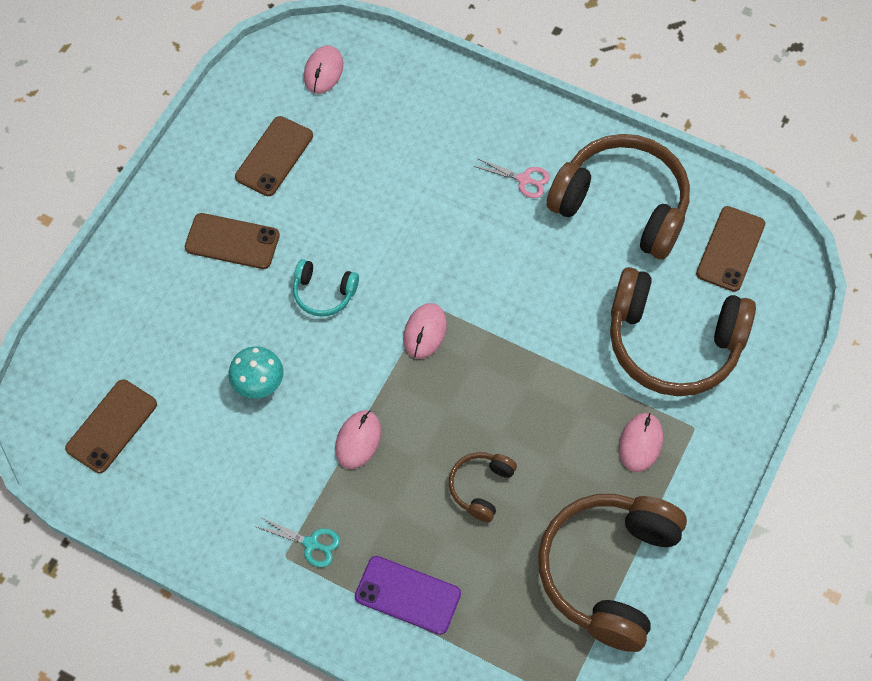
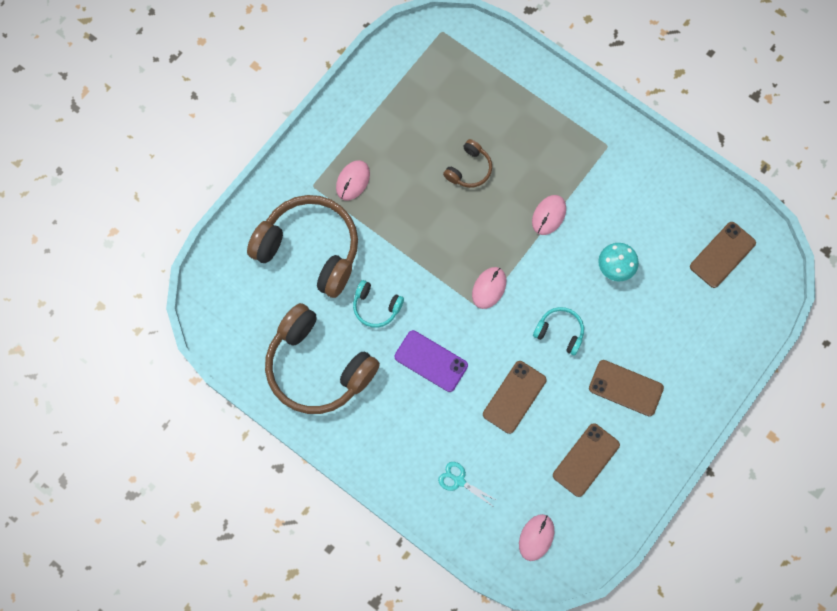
camera: 170 degrees left, 10 degrees up
(311, 543) = (589, 151): turquoise scissors -> turquoise scissors (459, 481)
(407, 595) = (530, 108): purple phone -> purple phone (431, 361)
(524, 179) = (389, 403): pink scissors -> none
(567, 286) = (376, 307): none -> turquoise headphones
(608, 571) = (396, 101): brown headphones -> none
(730, 249) = (245, 316): brown phone -> brown phone (514, 397)

